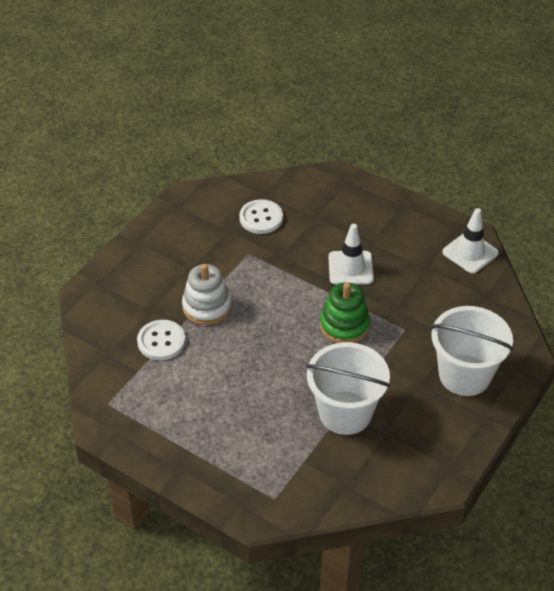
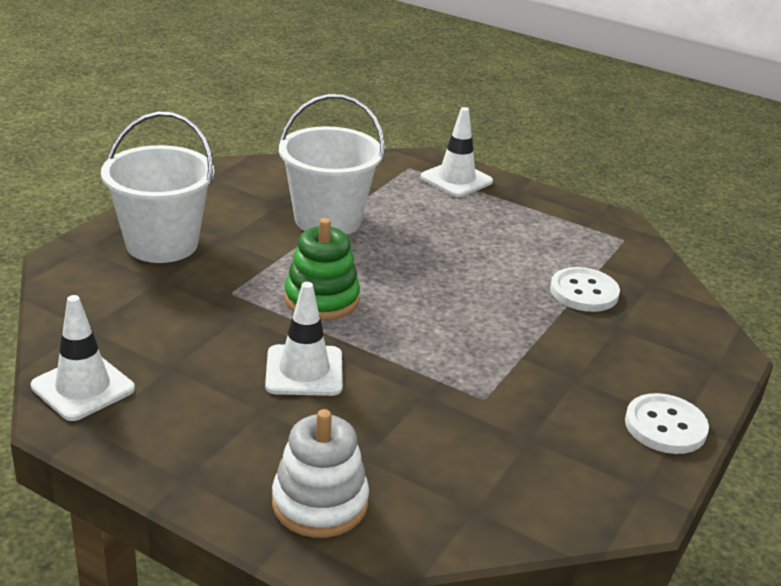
camera: 175 degrees right, 15 degrees down
(207, 307) = (532, 328): white stacking toy -> white stacking toy (320, 503)
(232, 480) = (456, 179): none -> white traffic cone
(261, 218) = (471, 458): white button -> white button (665, 426)

